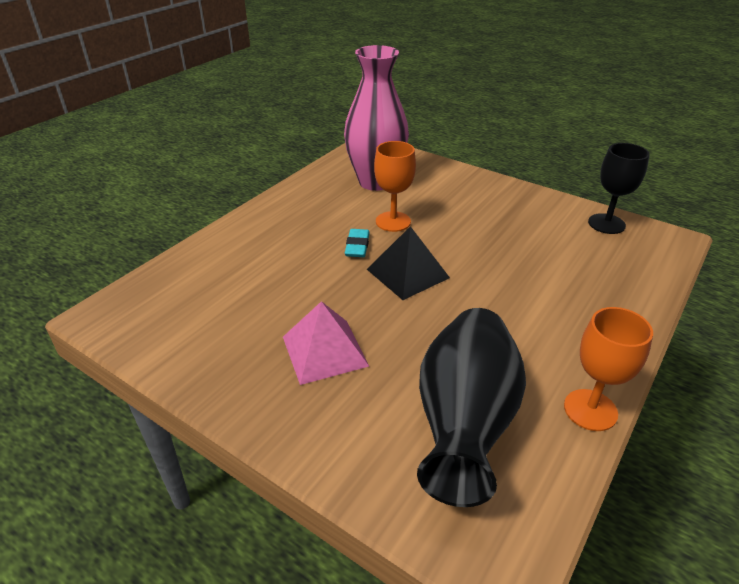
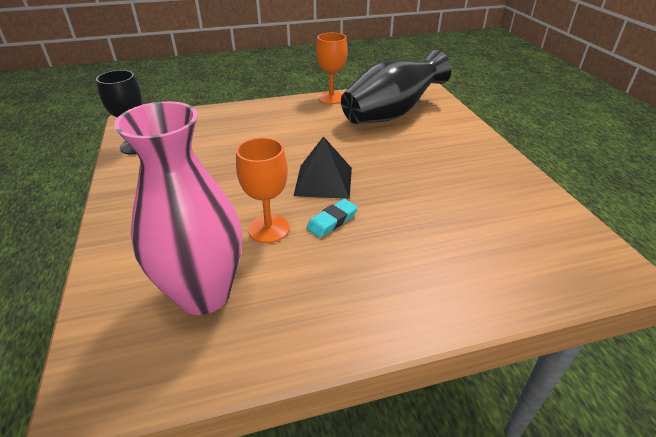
camera: 140 degrees left, 0 degrees up
(324, 351) = (434, 164): pink pyramid -> none

